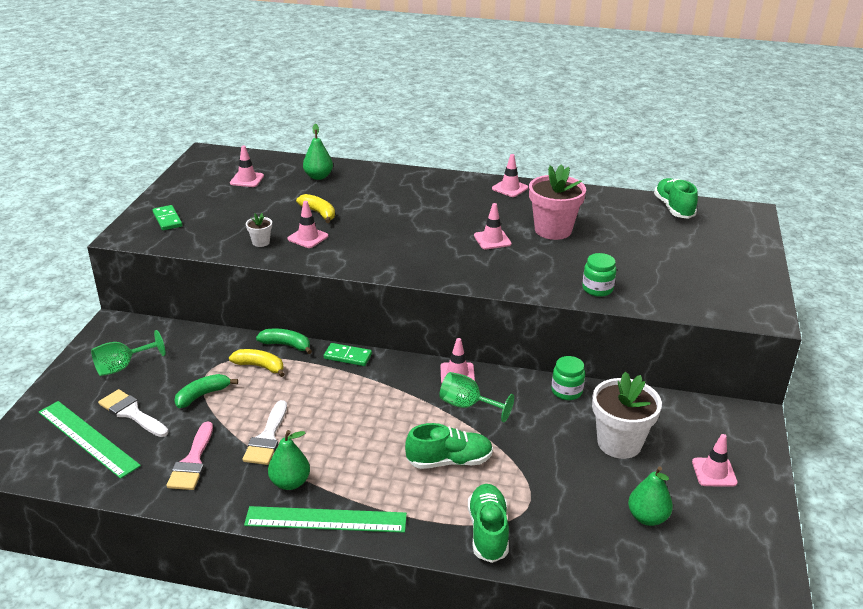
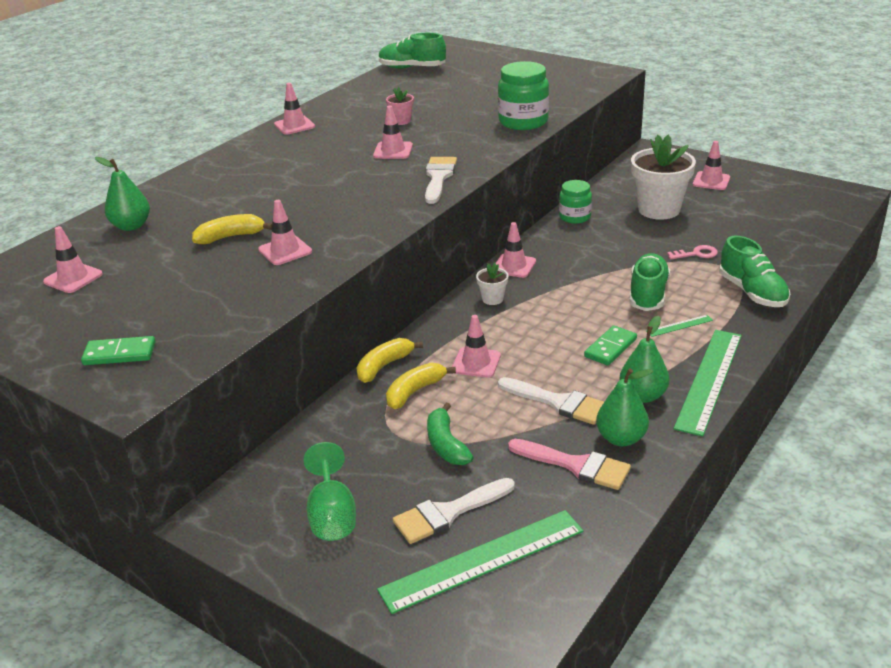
camera: 65 degrees left, 0 degrees up
(261, 242) = (264, 284): white flower pot -> white flower pot (492, 299)
(286, 345) = (384, 366): green banana -> yellow banana
(306, 386) = (476, 363): none -> pink traffic cone
(348, 356) = (437, 326): green domino -> green domino (610, 348)
(405, 489) = (679, 326): none -> green ruler
(456, 271) = (438, 177): none -> white brush
(467, 405) = (568, 270): green goblet -> none
(488, 532) = (752, 292): green shoe -> green shoe turned 135 degrees counterclockwise
(543, 482) = (696, 254): none -> pink key
(553, 230) = (401, 121): pink flower pot -> pink flower pot, size x0.45
(597, 289) = (523, 122): green jar -> green jar, size x1.57
(647, 517) = (755, 219): green pear -> green pear (621, 438)

